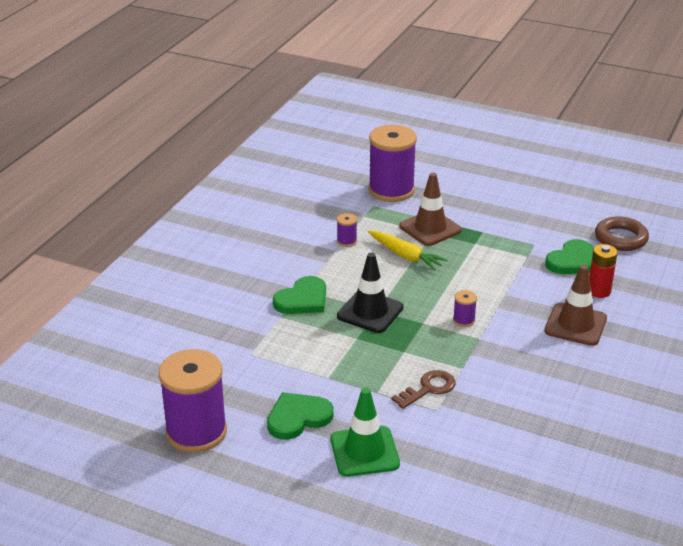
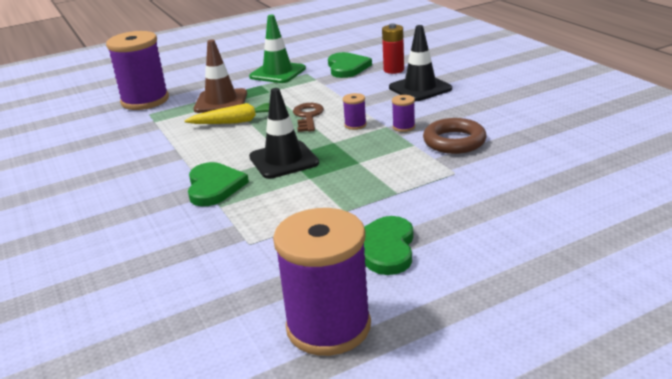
camera: 50 degrees left, 5 degrees down
(346, 241) = (172, 139): purple spool -> purple spool (403, 127)
(364, 451) = (475, 227): green traffic cone -> green traffic cone (277, 73)
(428, 389) = (423, 167): brown key -> brown key (308, 116)
(575, 325) = (420, 88): brown traffic cone -> black traffic cone
(621, 238) = (347, 47): brown ring -> brown ring (454, 141)

